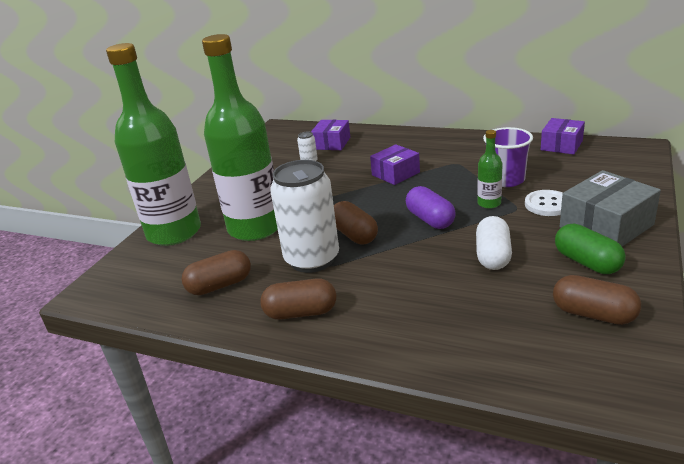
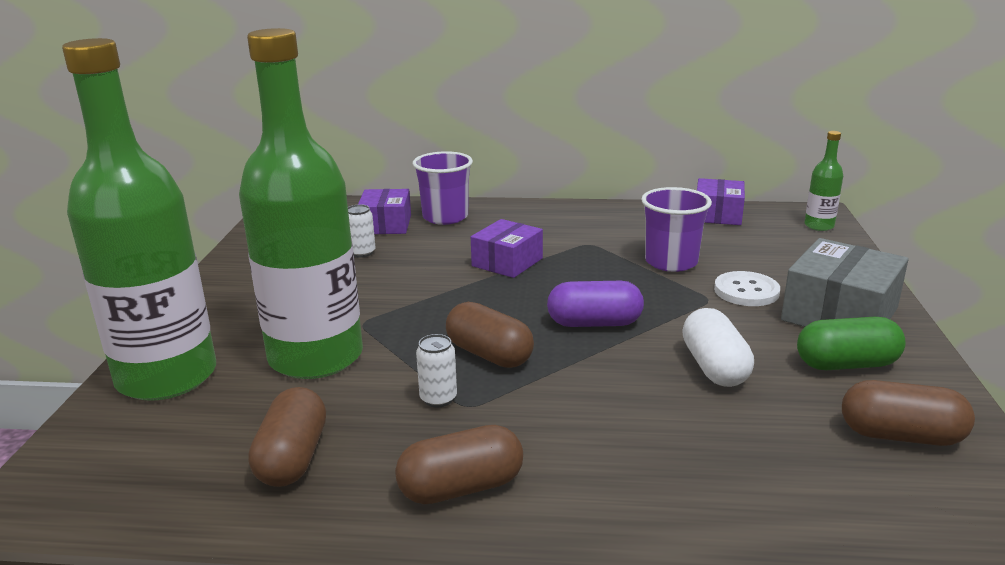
camera: 20 degrees left, 5 degrees down
(220, 285) = (292, 458): brown capsule -> brown capsule turned 45 degrees counterclockwise
(312, 259) = (438, 399): white can -> white can, size x0.40
(371, 139) = (445, 217): none -> purple cup
(430, 220) = (594, 323): purple capsule -> purple capsule turned 45 degrees counterclockwise
(489, 203) = (666, 295): green bottle -> green bottle (819, 226)
(587, 262) = (846, 364): green capsule -> green capsule turned 45 degrees counterclockwise

